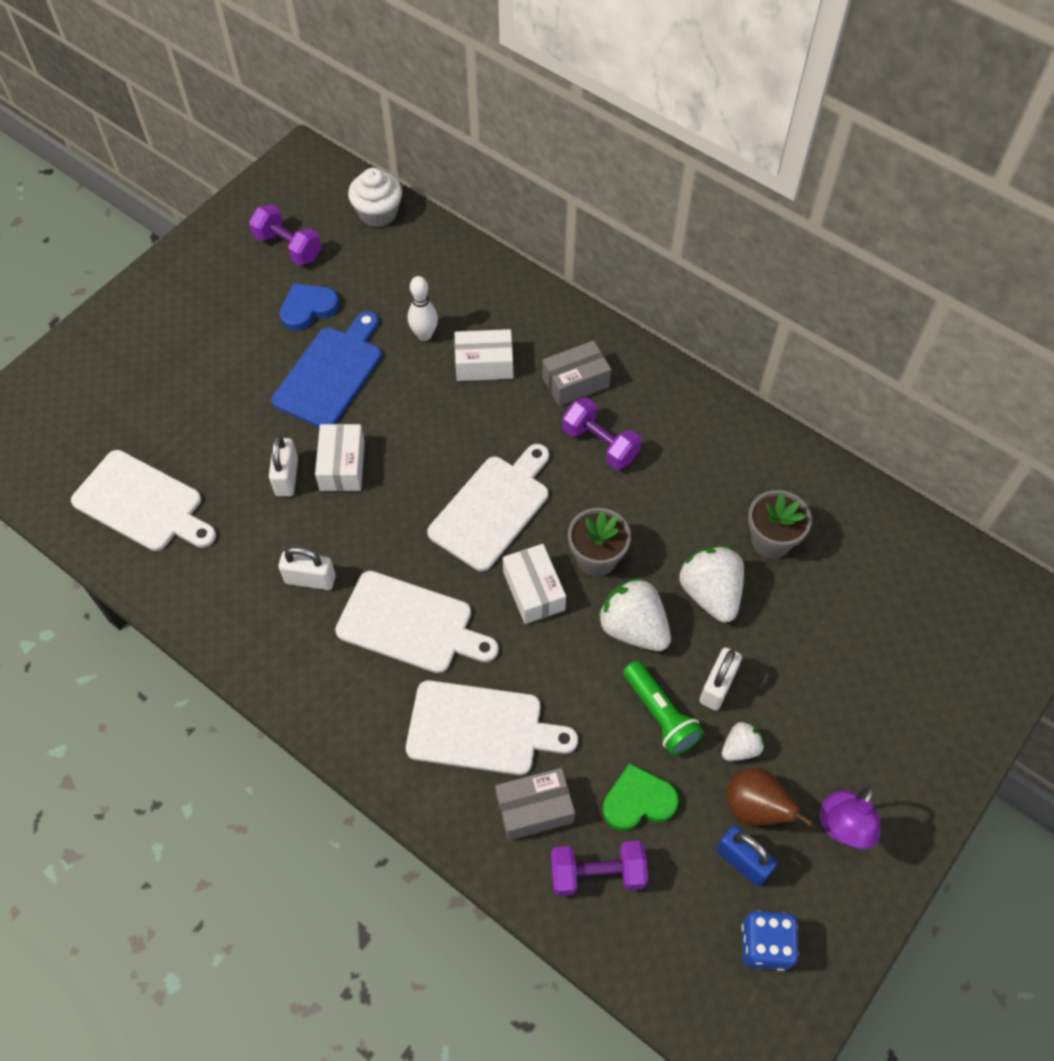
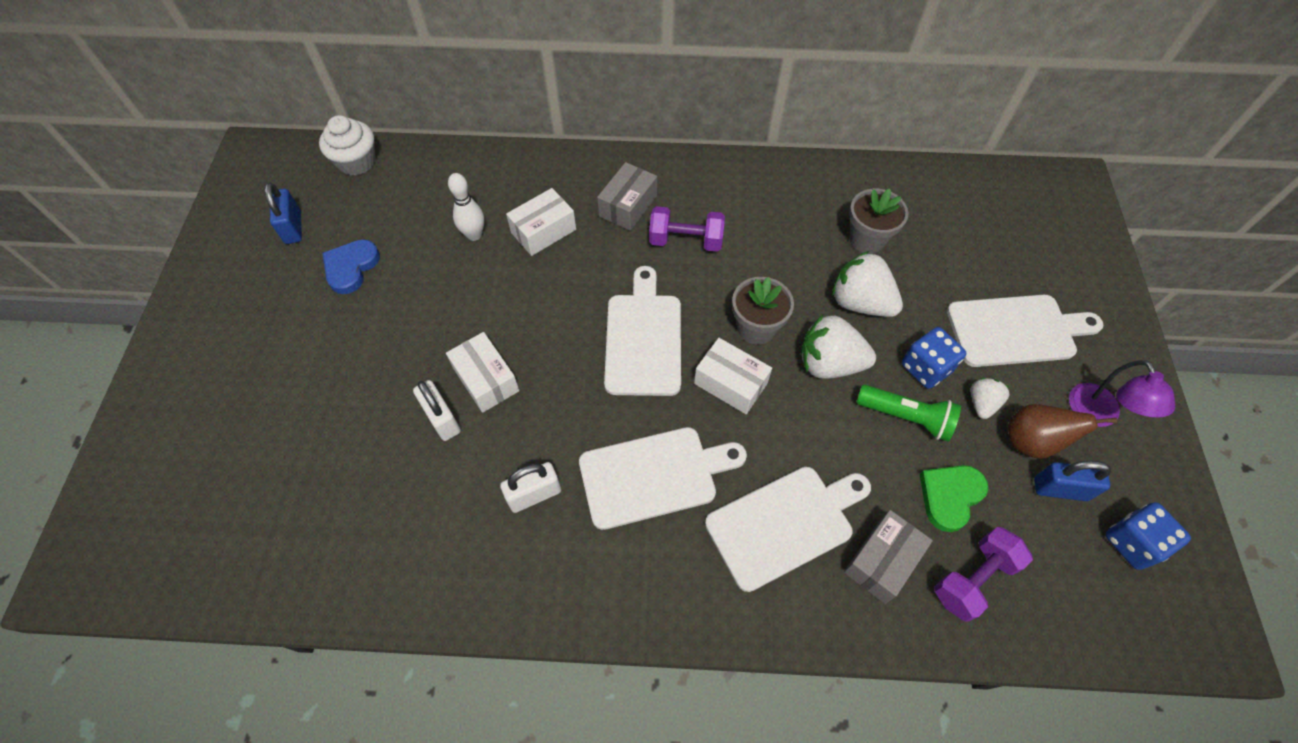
camera: 35 degrees left, 0 degrees up
(142, 503) = (314, 528): white cutting board -> white cutting board (1016, 330)
(288, 247) = (293, 228): purple dumbbell -> blue padlock
(330, 373) = (414, 309): blue cutting board -> none
(717, 686) = (926, 368): white padlock -> blue dice

